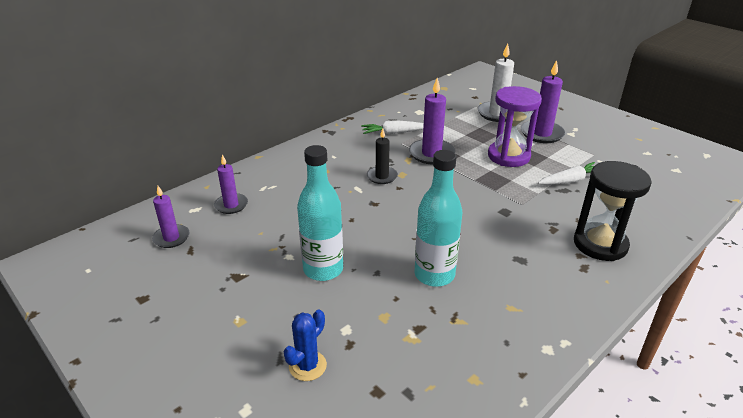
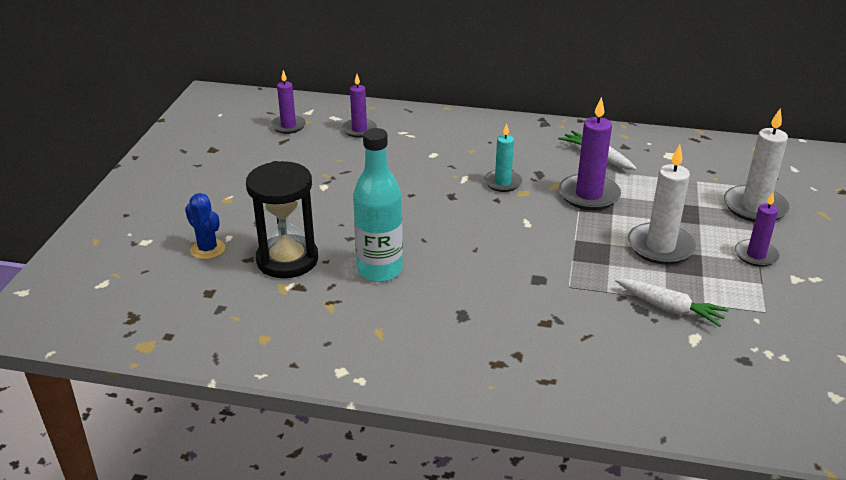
camera: 55 degrees right, 0 degrees up
(307, 366) = (207, 249): blue cactus -> blue cactus turned 45 degrees clockwise
(323, 269) = (324, 209): turquoise bottle -> none
(382, 176) = (502, 183): black candle -> turquoise candle
(508, 156) = (660, 247): purple hourglass -> white candle
(542, 134) = (756, 255): purple candle -> purple candle, size x0.63
(600, 244) = (556, 365): black hourglass -> black hourglass (287, 260)

